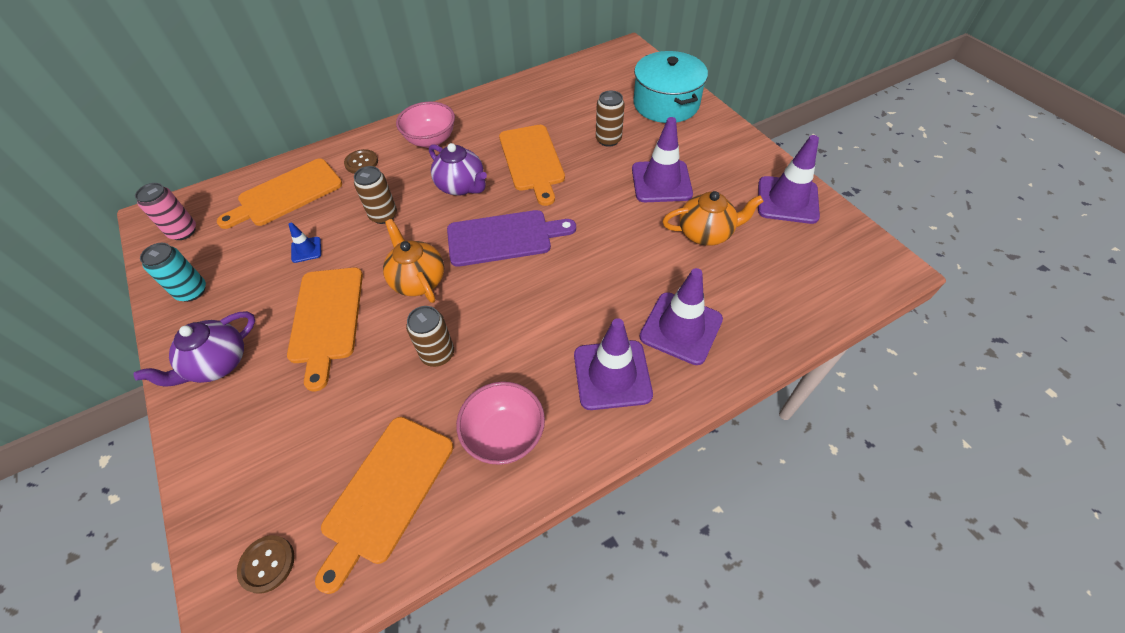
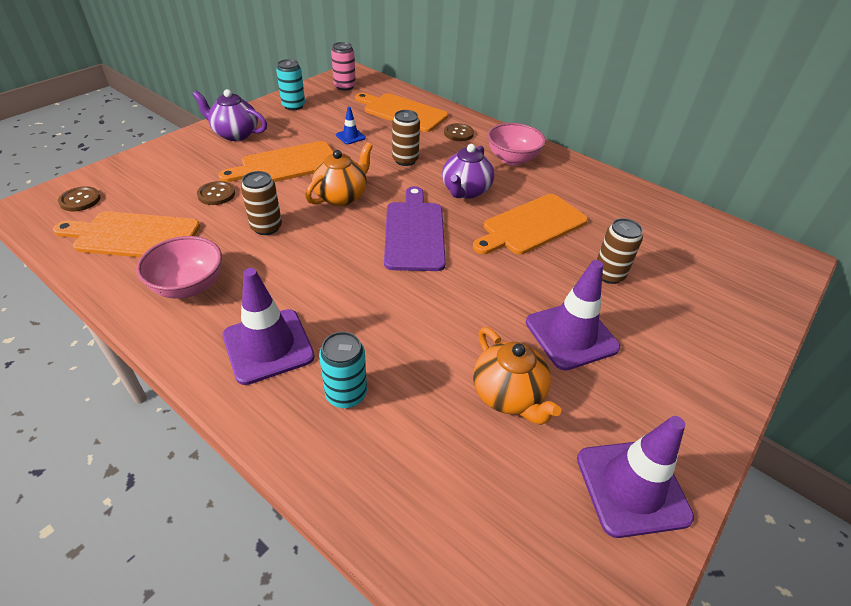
camera: 65 degrees right, 10 degrees down
(347, 397) = (216, 194): none -> brown button
(504, 238) = (414, 232): purple cutting board -> purple cutting board turned 150 degrees counterclockwise
(666, 103) = (721, 314): turquoise pot -> none
(681, 328) = (346, 394): purple traffic cone -> turquoise can

